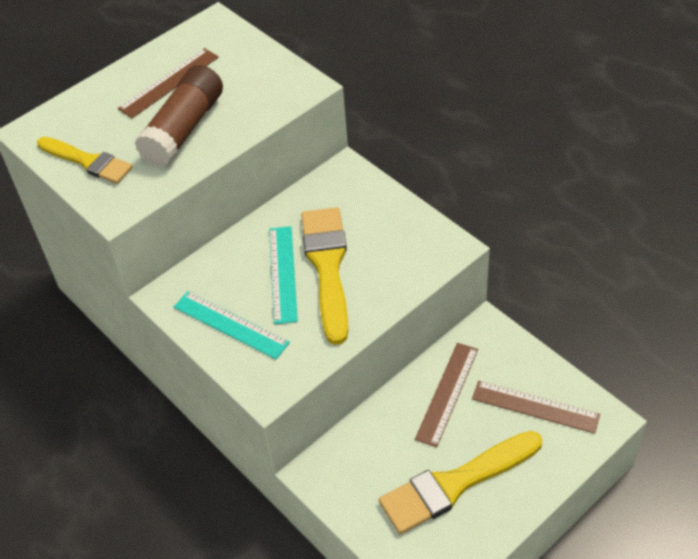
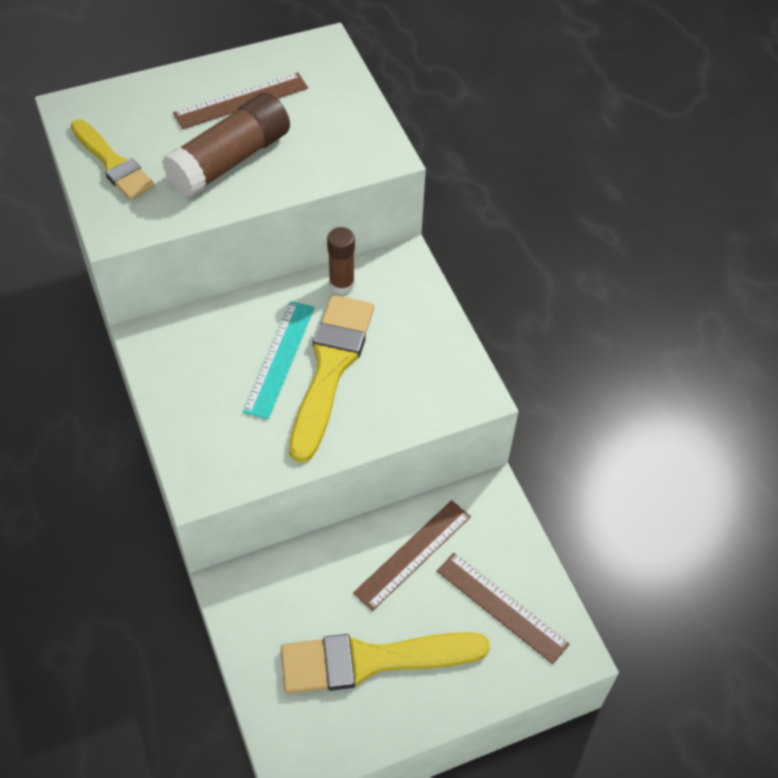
camera: 15 degrees right, 5 degrees up
(230, 324) = (197, 396): turquoise ruler -> none
(304, 203) = (342, 284): none -> brown glue stick

